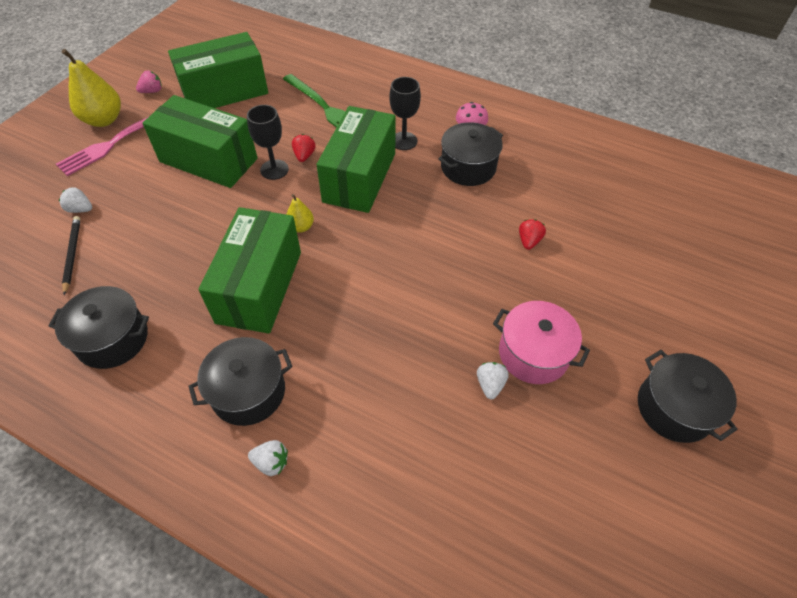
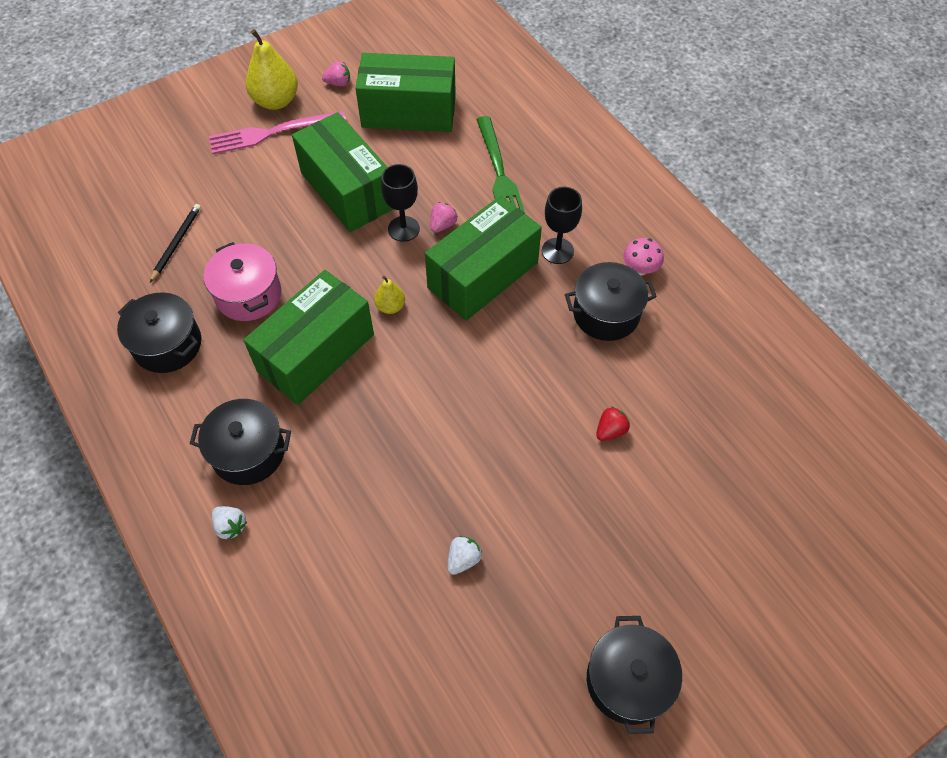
camera: 30 degrees right, 5 degrees up
(80, 209) = (206, 197): white strawberry -> none
(304, 156) = (442, 225): red strawberry -> pink strawberry
(533, 354) = (527, 551): pink pot -> pink pot (248, 295)

